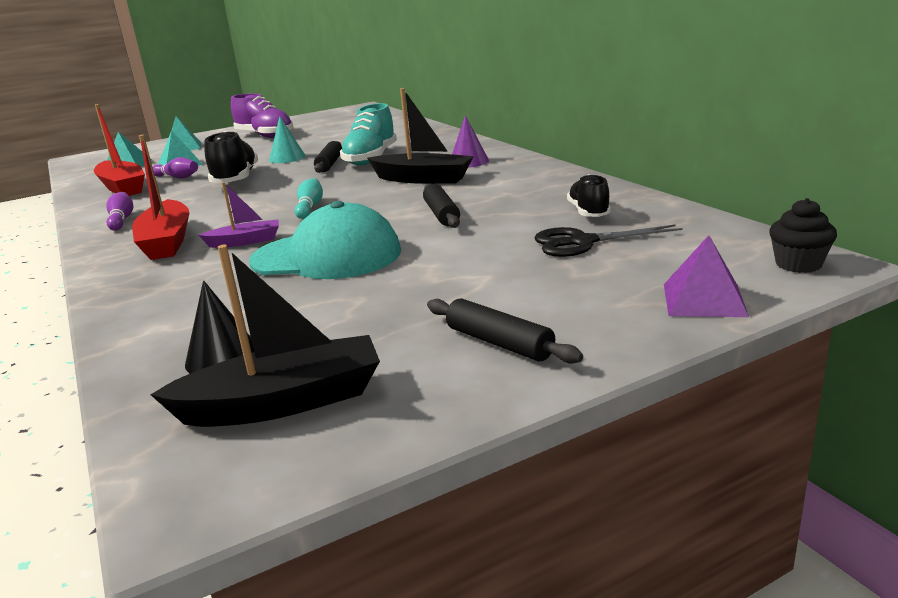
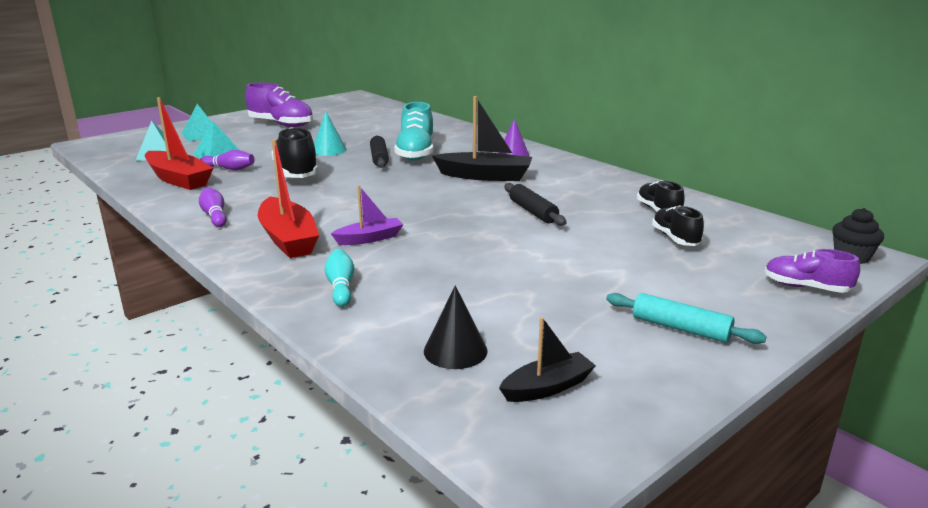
camera: 15 degrees left, 0 degrees up
(283, 402) = (547, 387): black boat -> black boat, size x0.58
(310, 207) = (402, 204): turquoise bowling pin -> turquoise bowling pin (341, 287)
(327, 256) = (463, 253): turquoise cap -> none
(499, 343) = (680, 328): black rolling pin -> turquoise rolling pin
(582, 242) = (675, 238): black scissors -> black shoe
(703, 299) = (806, 287): purple pyramid -> purple shoe

